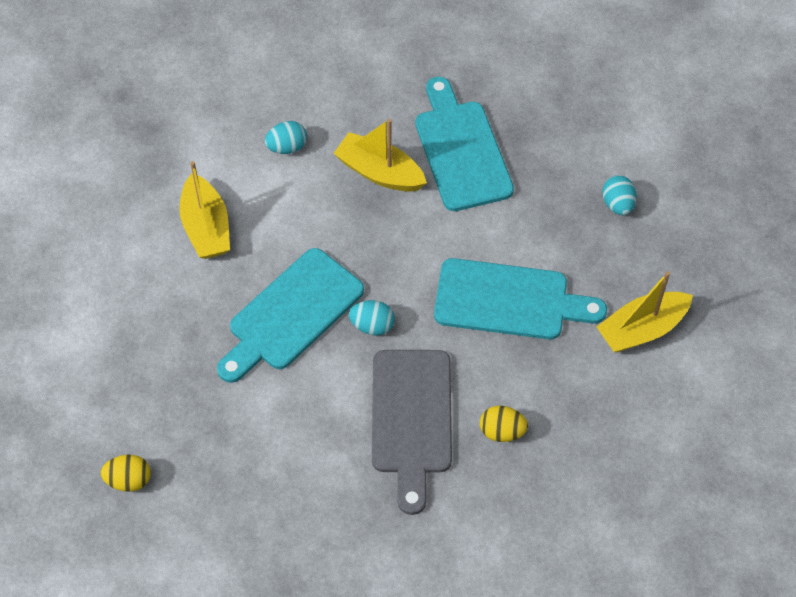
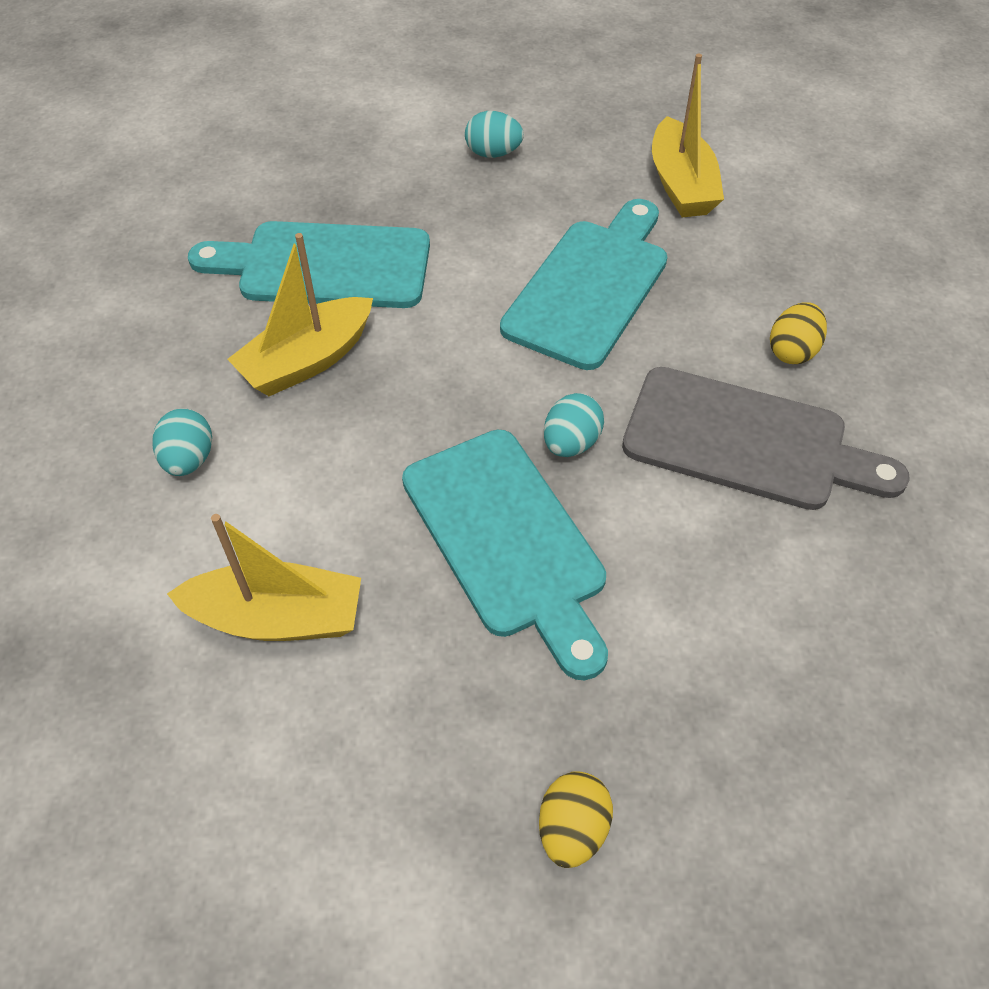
camera: 70 degrees left, 5 degrees down
(129, 480) = (762, 898): yellow egg -> yellow egg (572, 829)

